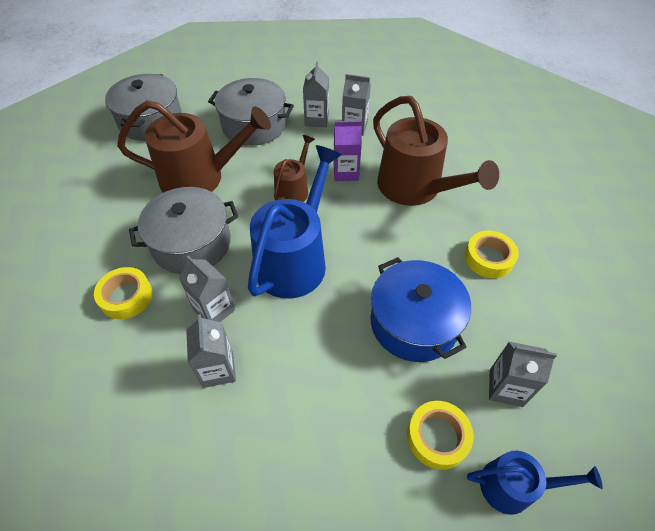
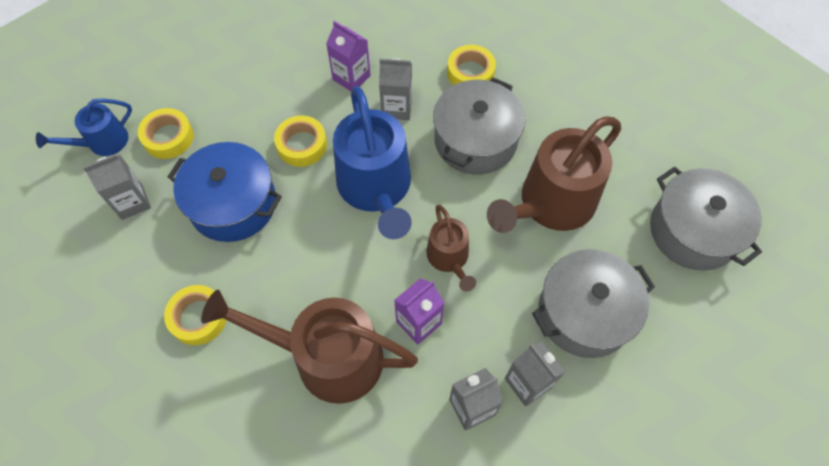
camera: 140 degrees right, 10 degrees up
(218, 369) = (351, 77): grey carton -> purple carton
(319, 334) = (302, 145): none -> yellow tape

